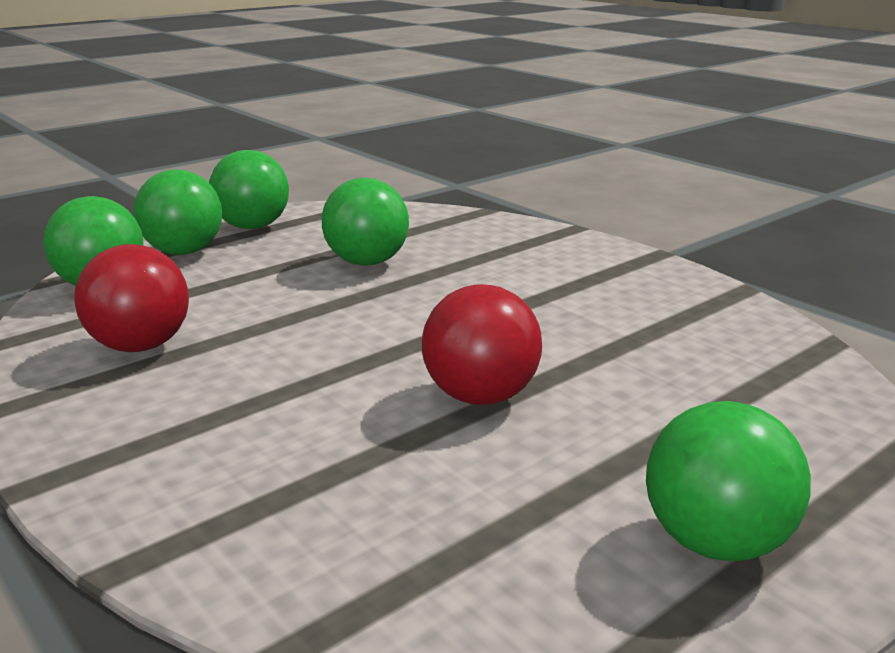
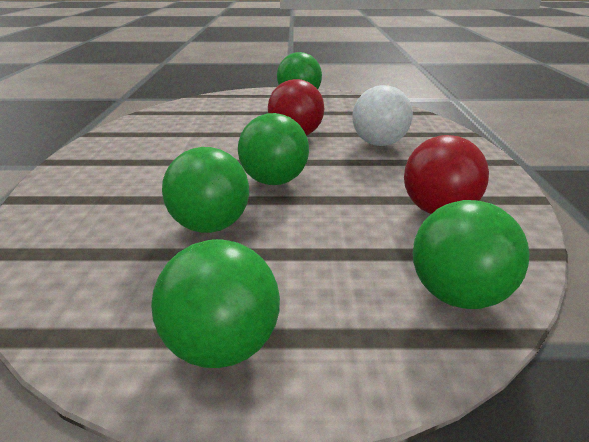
camera: 140 degrees left, 5 degrees up
(184, 252) = (345, 324): green ball -> green ball (274, 181)
(309, 436) = (379, 143): none -> white ball

